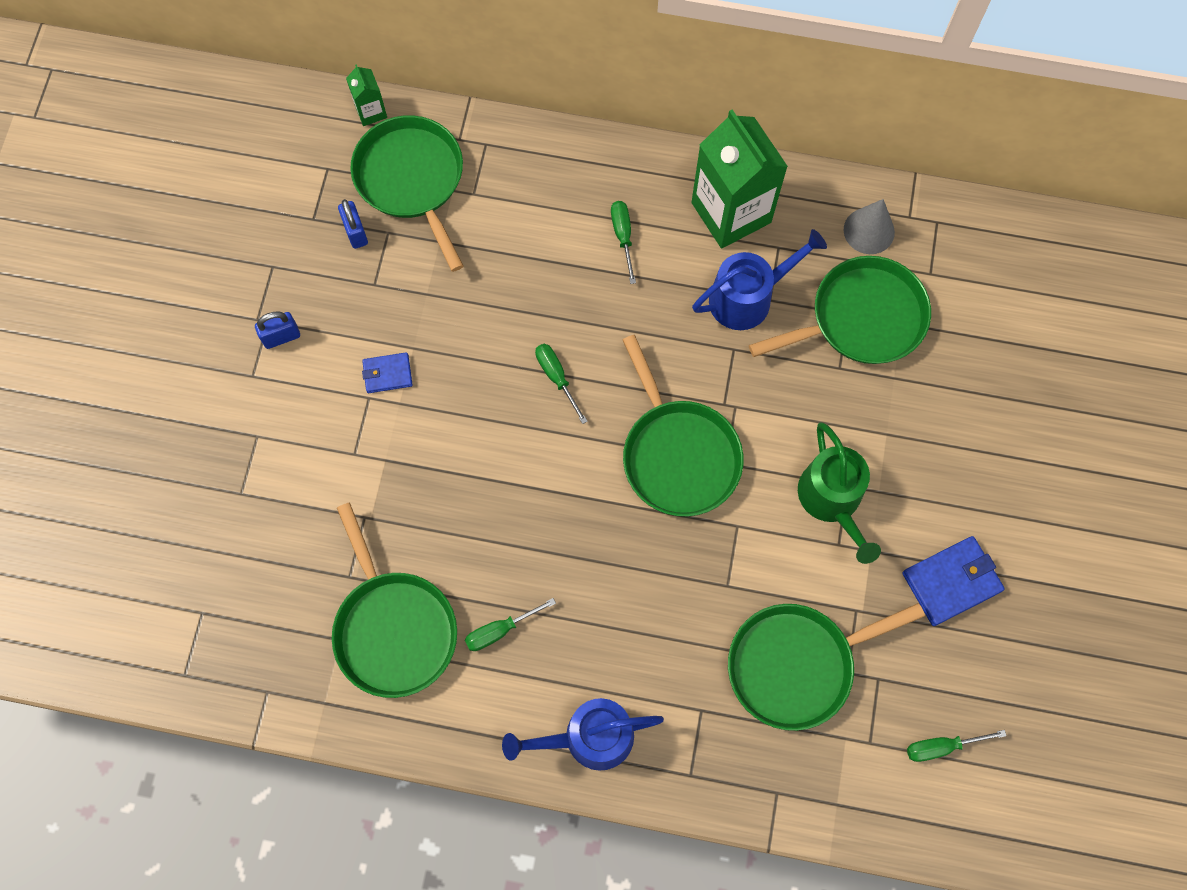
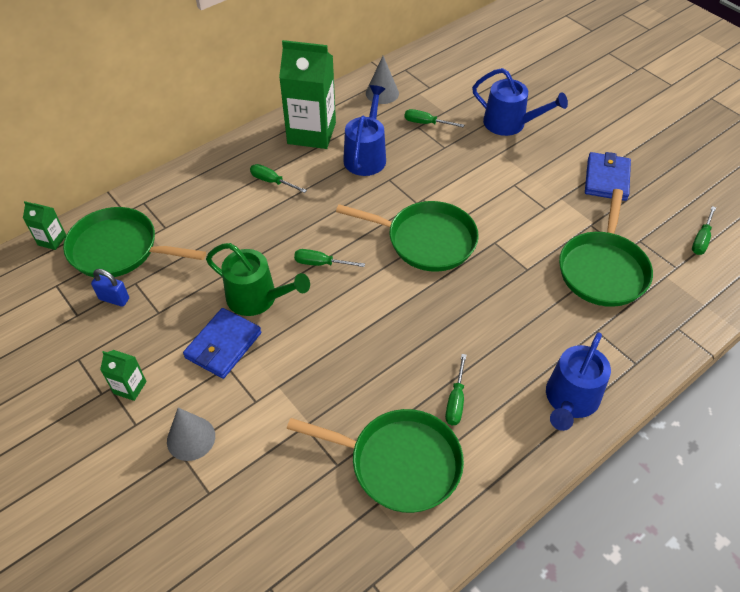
camera: 50 degrees left, 20 degrees down
(276, 433) = (191, 438): none -> grey cone
(281, 337) = (130, 387): blue padlock -> green carton
(387, 374) = (223, 345): blue wallet -> blue wallet, size x1.69
(832, 500) = (517, 195): green watering can -> green watering can (257, 298)
(861, 318) = (426, 123): green pan -> green screwdriver
(949, 410) = (509, 124): none -> blue watering can

